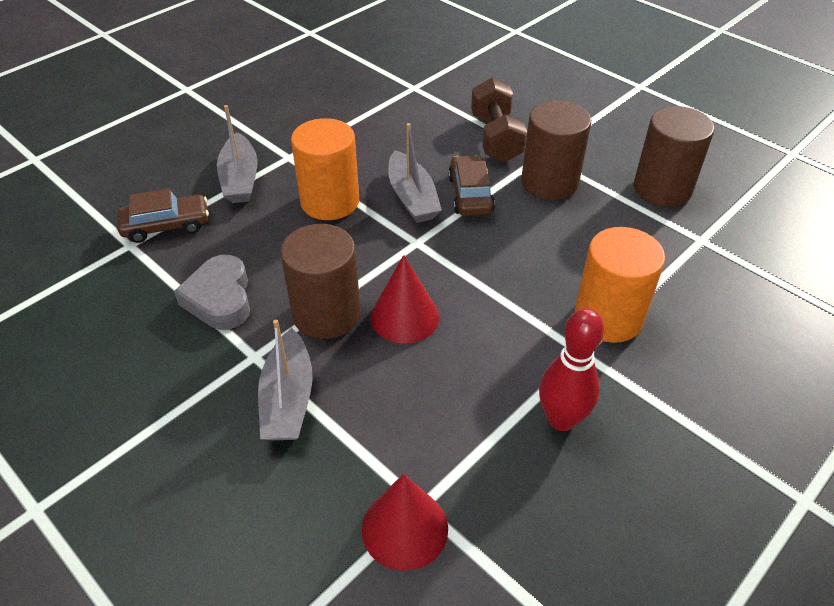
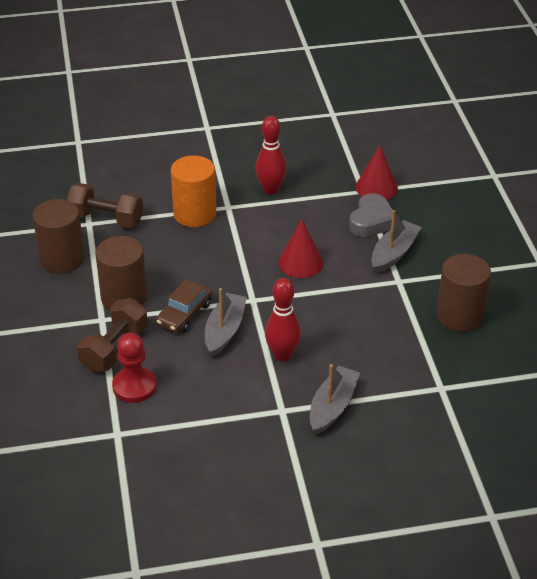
camera: 145 degrees left, 5 degrees down
(166, 226) = (409, 391): brown car -> none
(220, 298) = (400, 321): grey heart -> grey heart (372, 221)
(326, 314) = (343, 284): brown cylinder -> brown cylinder (460, 316)
(330, 201) = (282, 355): orange cylinder -> red bowling pin
(440, 120) = (134, 386): none -> red pawn
(693, 254) = (106, 219): none -> brown dumbbell

